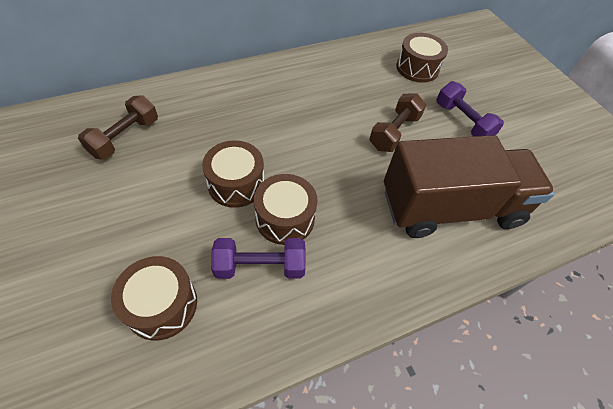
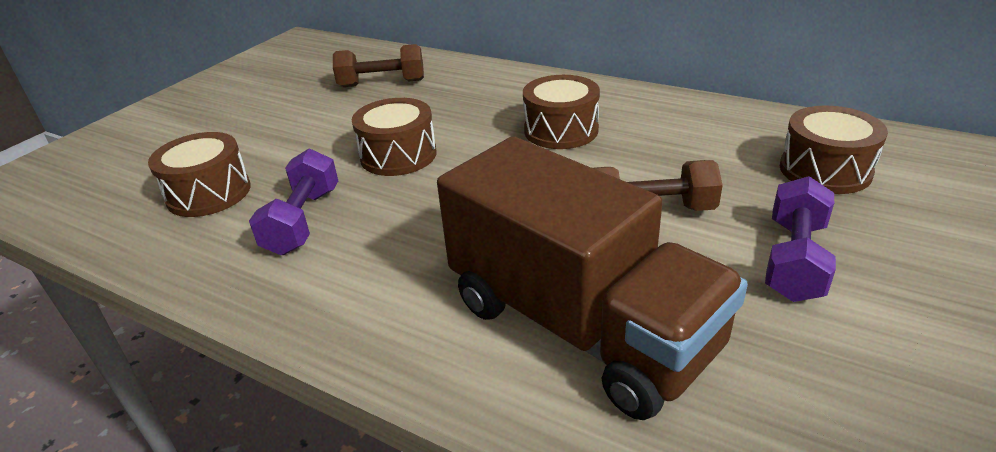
camera: 60 degrees right, 20 degrees down
(260, 266) = (303, 221): purple dumbbell -> purple dumbbell turned 45 degrees clockwise
(285, 218) = (386, 204): brown drum -> brown drum (561, 130)

